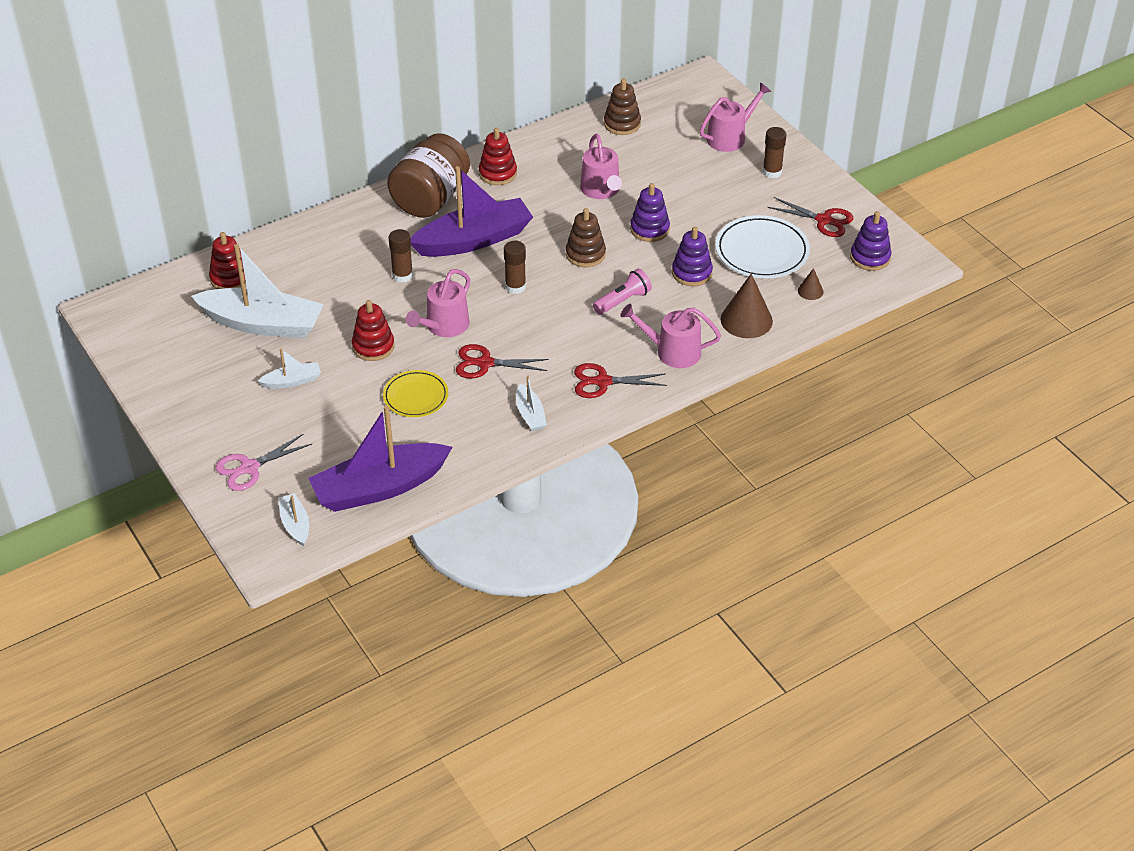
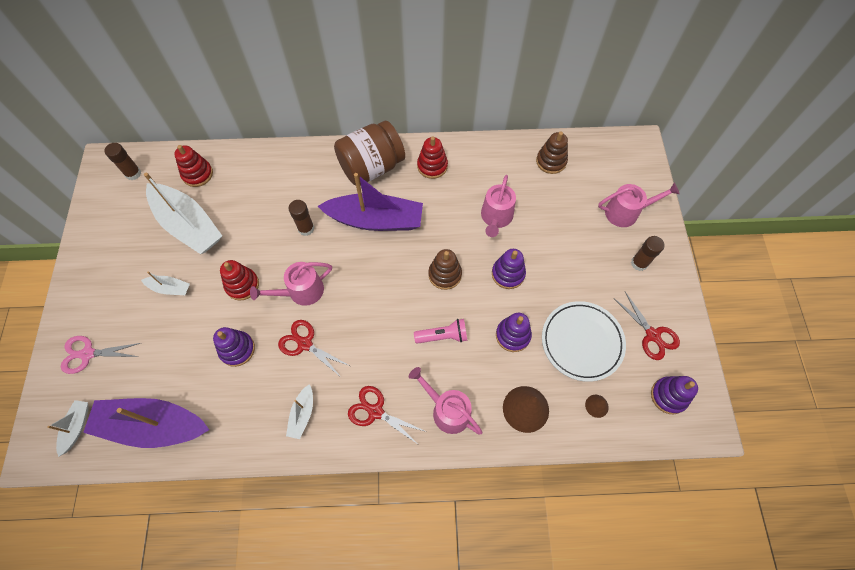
camera: 30 degrees right, 20 degrees up
(416, 396) = (237, 349): yellow plate -> purple stacking toy
(515, 287) = (375, 280): brown glue stick -> brown glue stick (133, 173)

